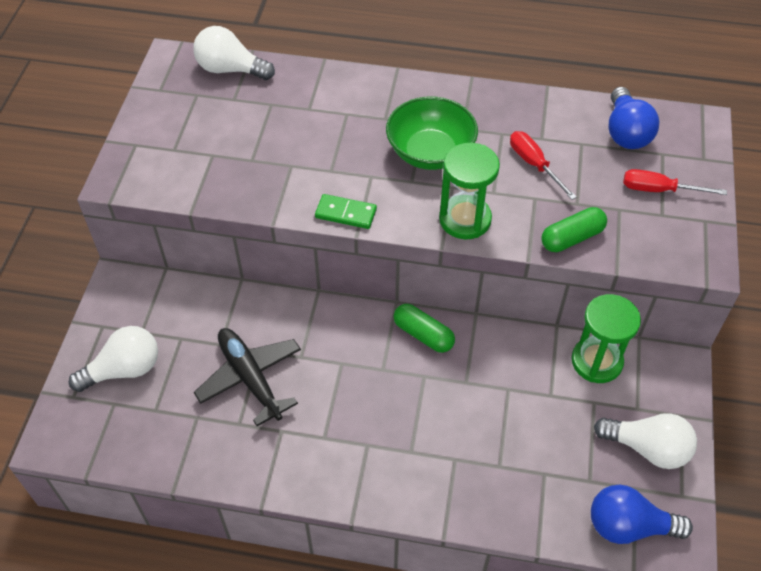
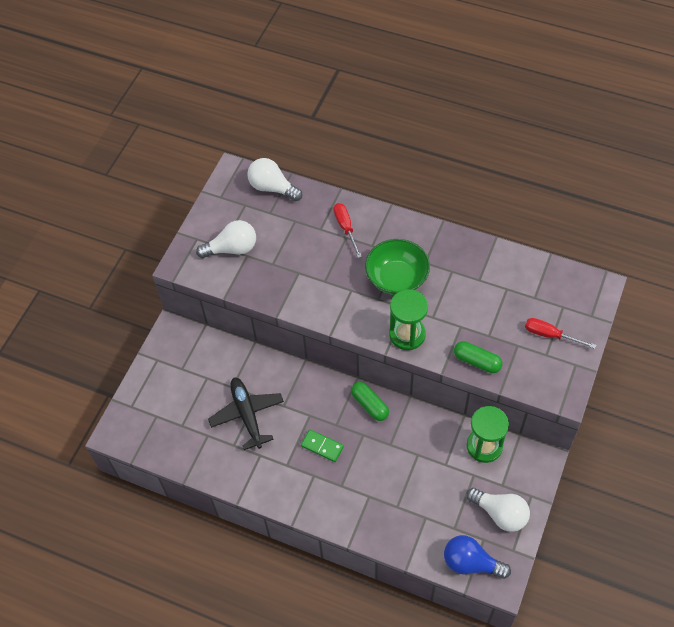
camera: 15 degrees right, 5 degrees up
(124, 370) = (166, 393): white light bulb -> white light bulb (232, 249)
(345, 213) = (327, 316): green domino -> green domino (322, 446)
(534, 164) = (467, 300): red screwdriver -> red screwdriver (345, 228)
(572, 238) = (477, 361): green capsule -> green capsule turned 45 degrees clockwise
(626, 132) = (541, 285): blue light bulb -> none

